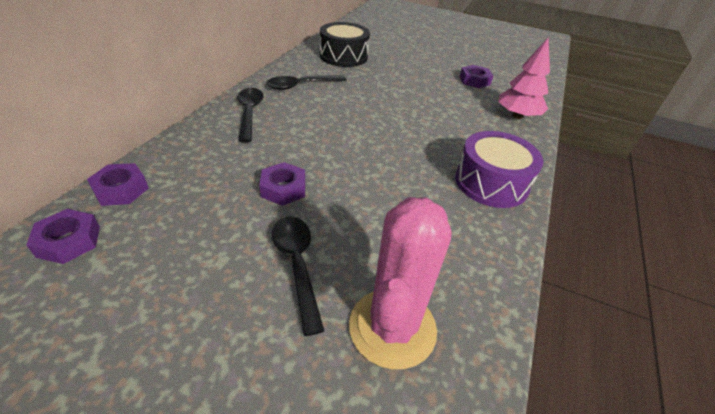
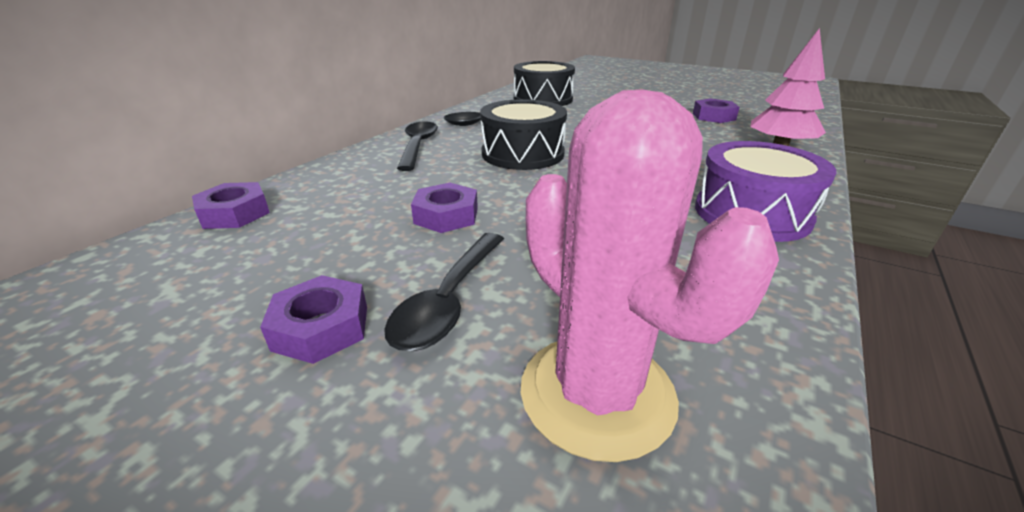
camera: 10 degrees right, 10 degrees down
(69, 241) = (144, 264): purple nut -> purple nut (321, 327)
(297, 265) = (449, 301): black spoon -> black spoon turned 150 degrees counterclockwise
(332, 122) = (522, 154): none -> black drum
(392, 327) = (597, 393): pink cactus -> pink cactus turned 60 degrees counterclockwise

